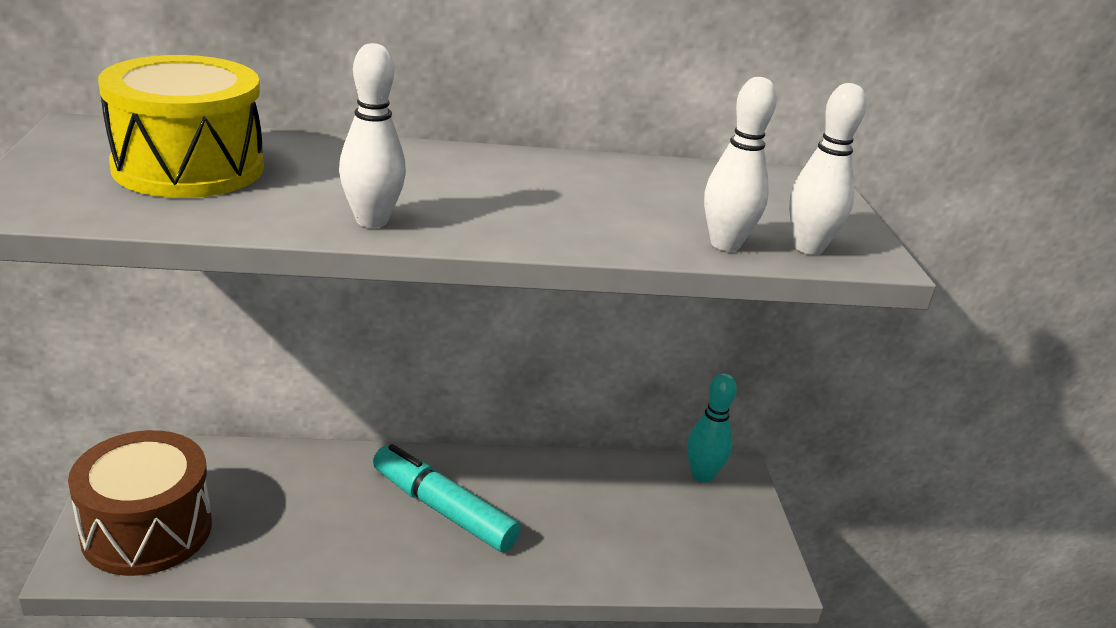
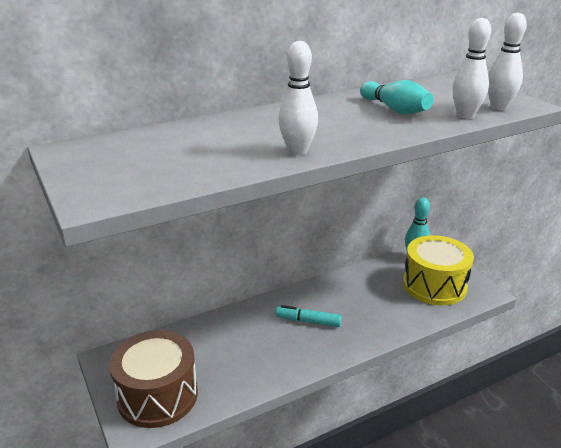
camera: 20 degrees left, 0 degrees up
(188, 167) = (160, 152): yellow drum -> yellow drum (434, 285)
(443, 509) = (308, 321): turquoise marker -> turquoise marker, size x0.63
(622, 202) = (395, 110): none -> turquoise bowling pin

